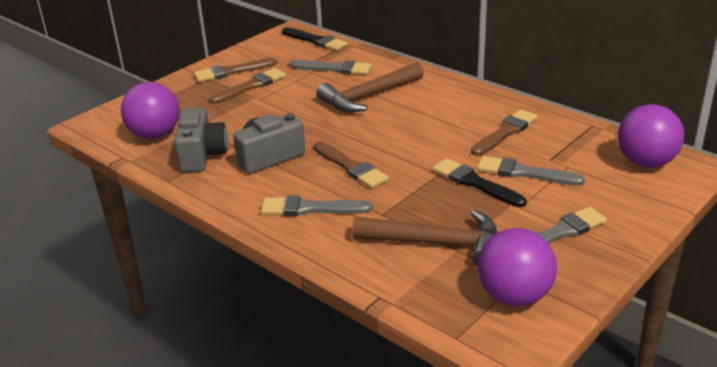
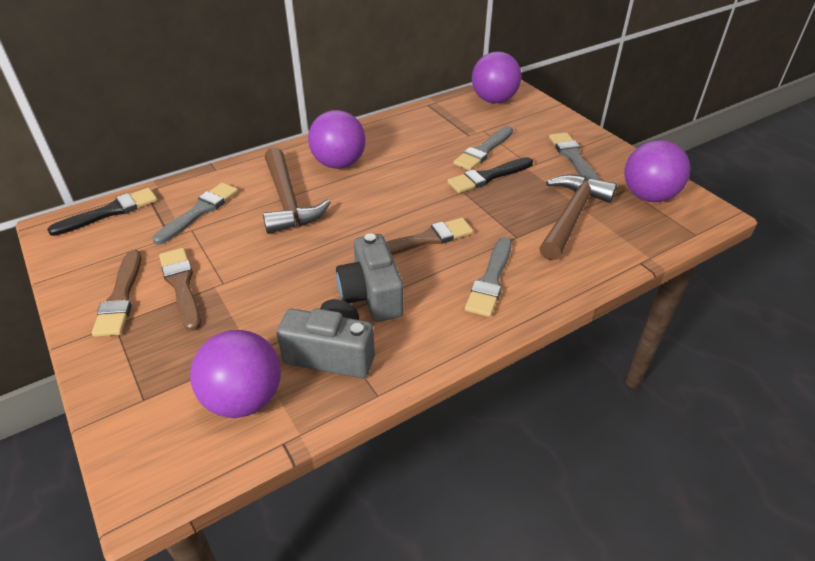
camera: 75 degrees left, 10 degrees up
(439, 104) = (339, 164): none -> purple ball
(505, 132) = (414, 143): brown brush -> none

